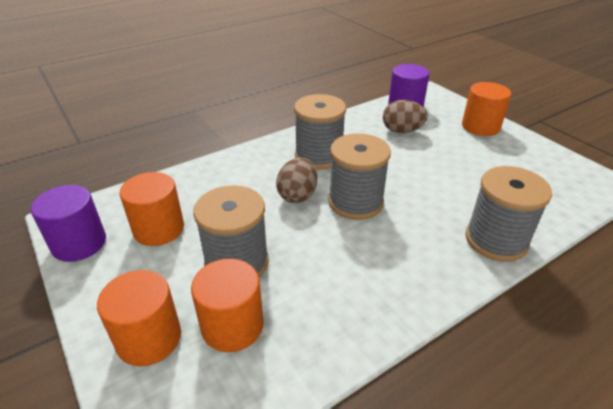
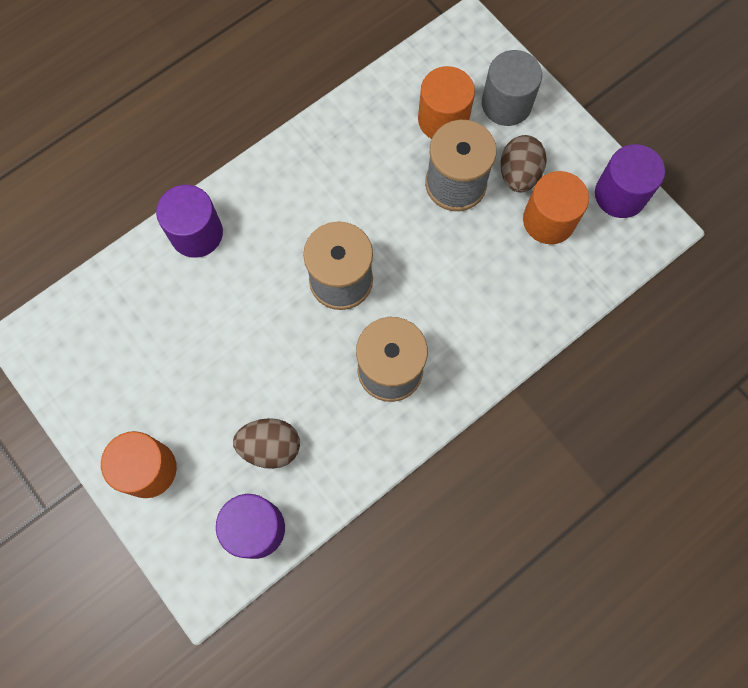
camera: 175 degrees right, 35 degrees up
(149, 338) = (506, 104): orange cylinder -> grey cylinder
(297, 195) = (409, 287): brown egg -> brown egg (519, 174)
(496, 240) = (196, 233): grey spool -> purple cylinder

